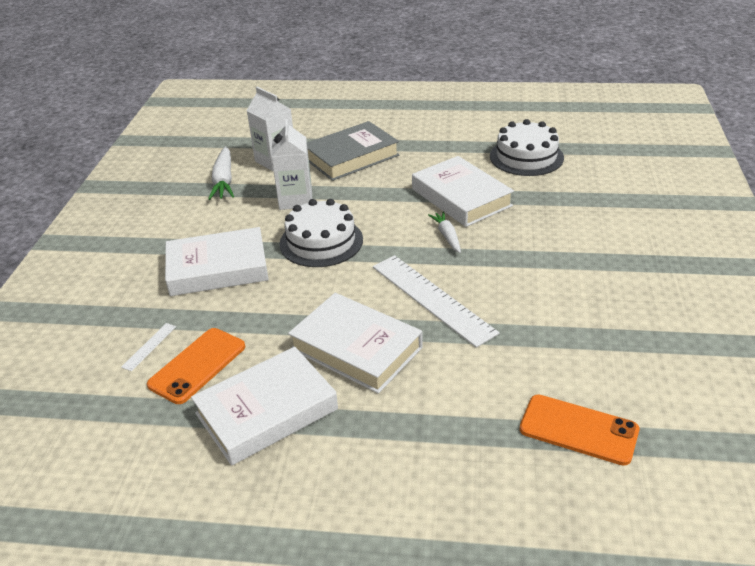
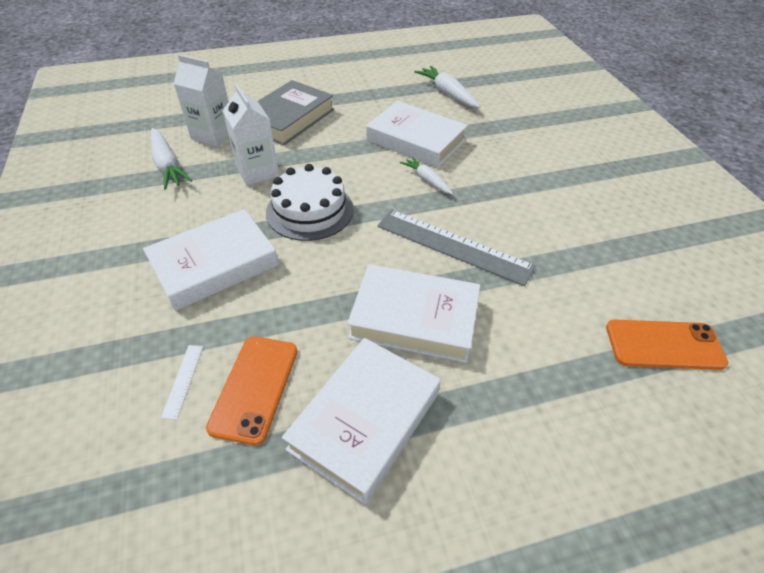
camera: 25 degrees left, 10 degrees up
(432, 298) = (453, 246): white ruler -> grey ruler
(526, 157) = (447, 93): white cake -> white carrot

